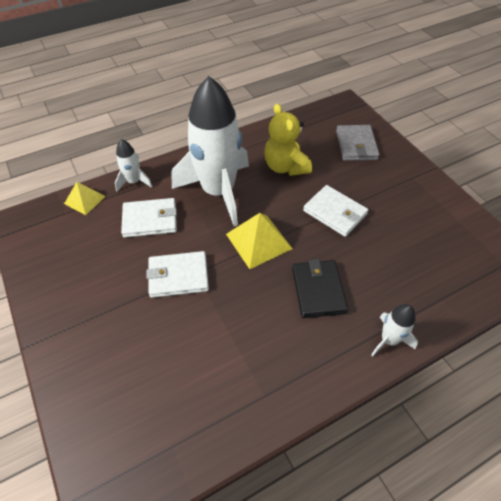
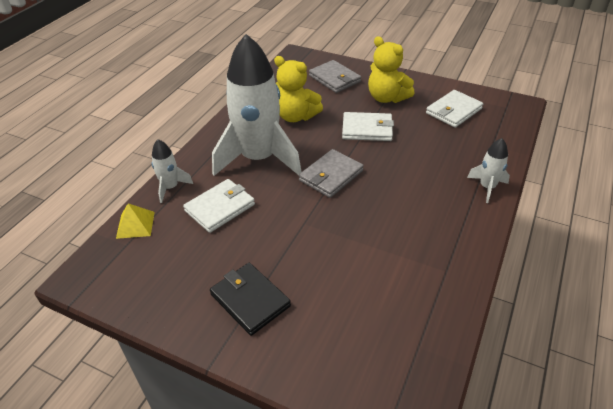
camera: 35 degrees left, 10 degrees down
(178, 276) = (292, 233): white wallet -> white wallet (453, 111)
(259, 241) = (331, 176): yellow pyramid -> grey wallet
(318, 290) = (409, 184): black wallet -> black wallet (250, 300)
(386, 189) = (387, 98): none -> yellow teddy bear

